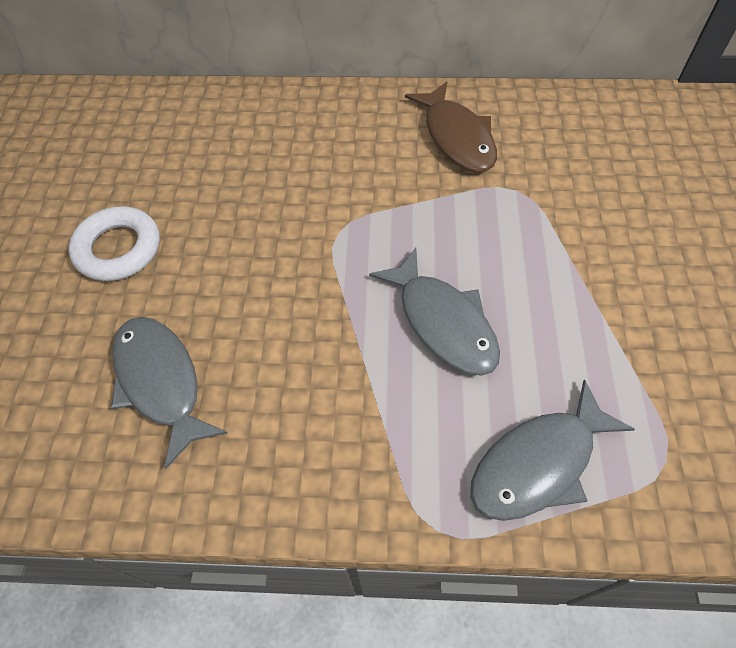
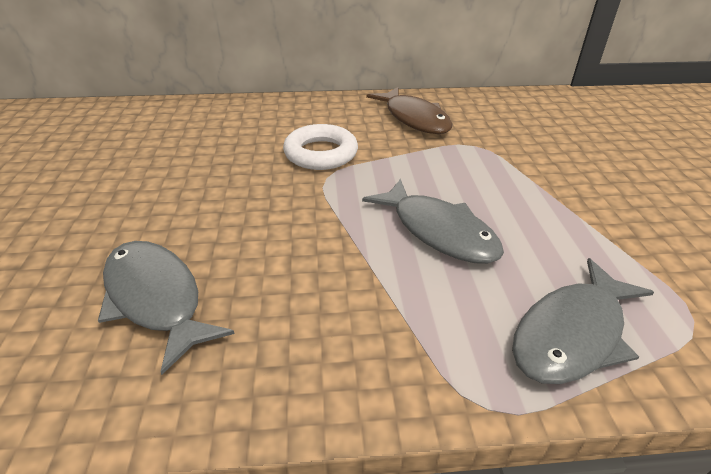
camera: 10 degrees left, 20 degrees down
(118, 249) = (114, 200): white ring -> white ring (321, 153)

